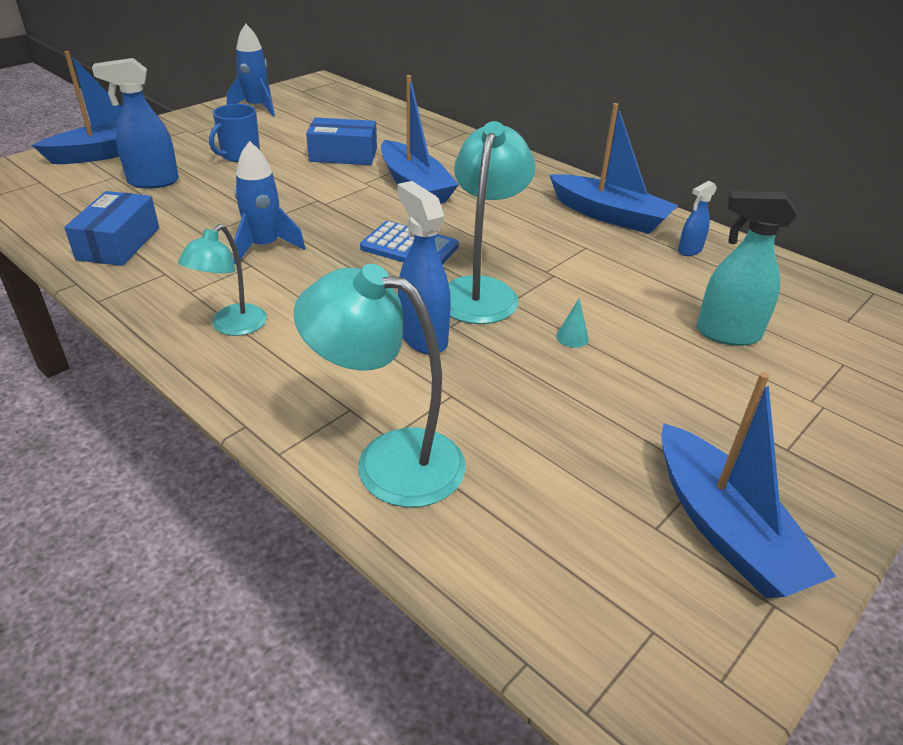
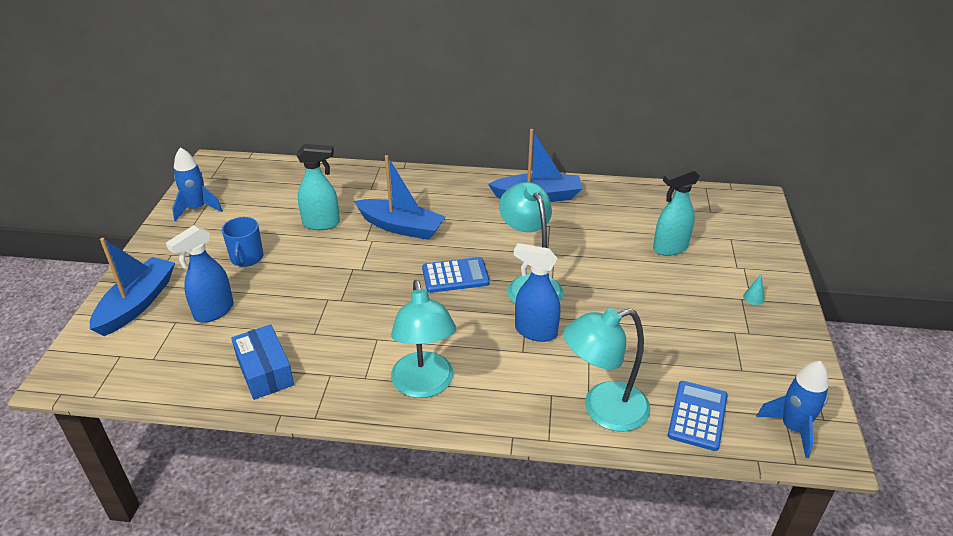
camera: 35 degrees left, 0 degrees up
(232, 327) = (424, 385): turquoise lamp -> turquoise lamp, size x1.62
(265, 246) = (367, 321): blue rocket -> blue rocket (793, 428)
(343, 155) = (322, 224): blue box -> turquoise spray bottle
(508, 544) = (697, 416): none -> blue calculator
(572, 337) = (605, 289): turquoise cone -> turquoise cone (753, 297)
(689, 251) = (602, 202): blue spray bottle -> none
(725, 529) = (766, 354): blue boat -> none

